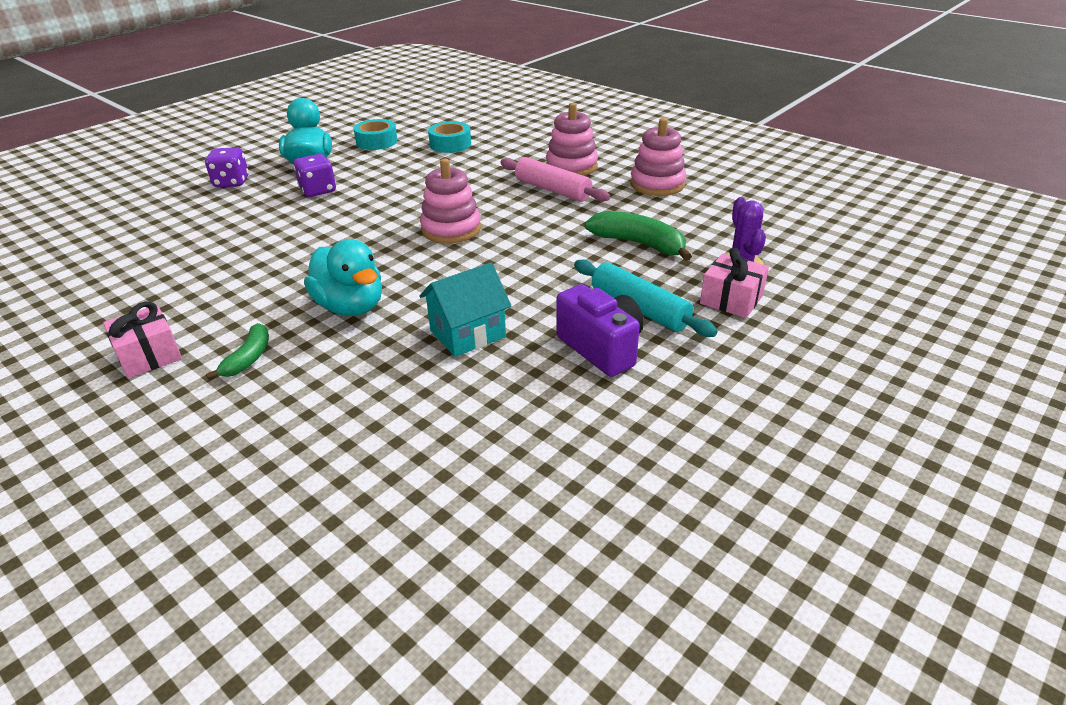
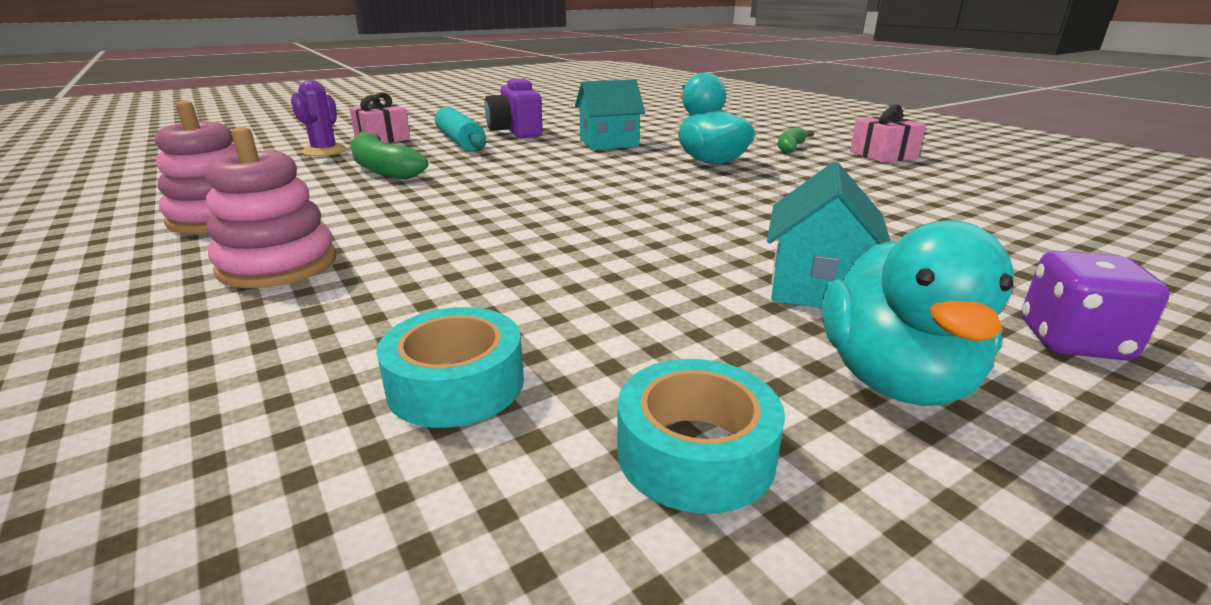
camera: 165 degrees left, 10 degrees down
(318, 190) = (816, 287): purple dice -> turquoise house
(451, 229) = (581, 202): pink stacking toy -> none
(552, 190) = (381, 230): pink rolling pin -> none

